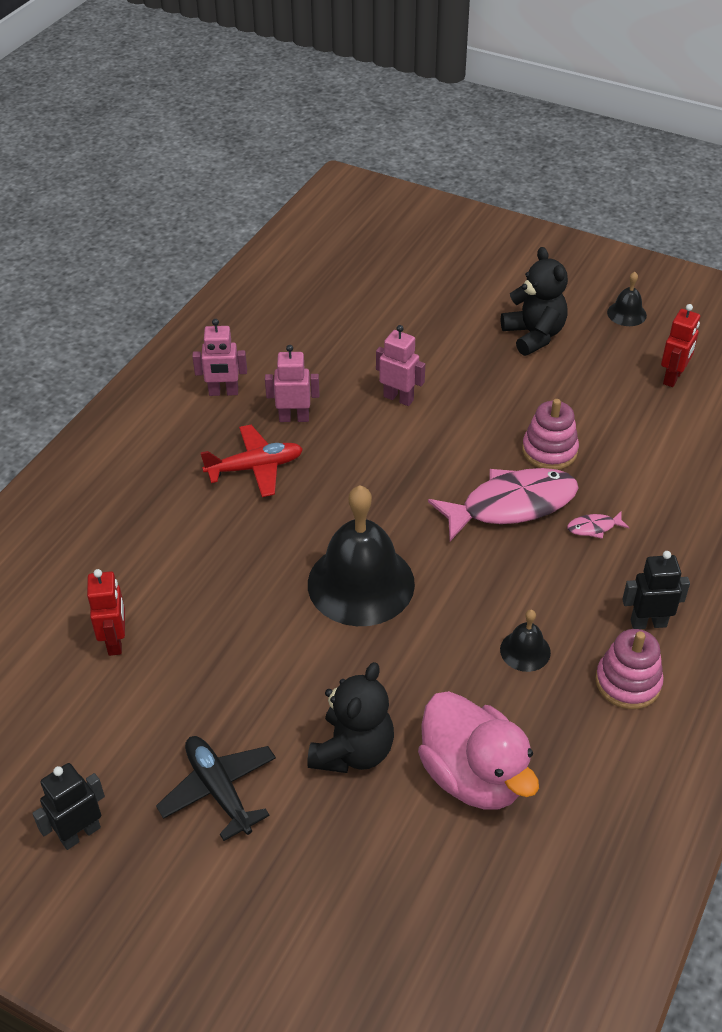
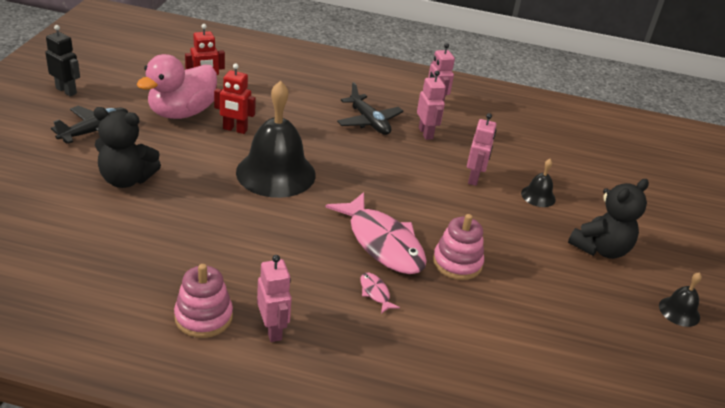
camera: 70 degrees right, 10 degrees down
(255, 468) = (369, 122): red plane -> black plane
(473, 776) = (106, 234): pink duck -> pink duck (182, 113)
(525, 651) = (227, 256): black bell -> black bell (538, 196)
(648, 623) = (272, 330): black robot -> pink robot
(673, 377) = (606, 347): red robot -> red robot (235, 129)

